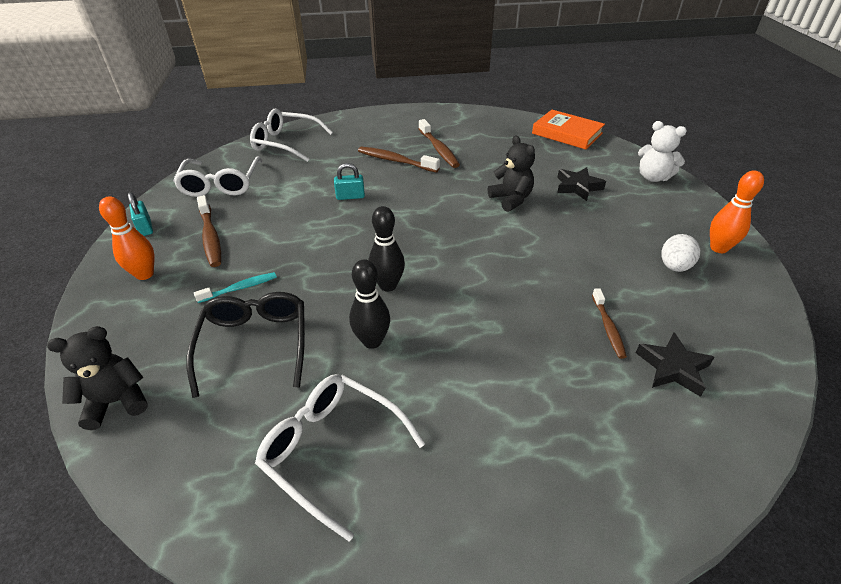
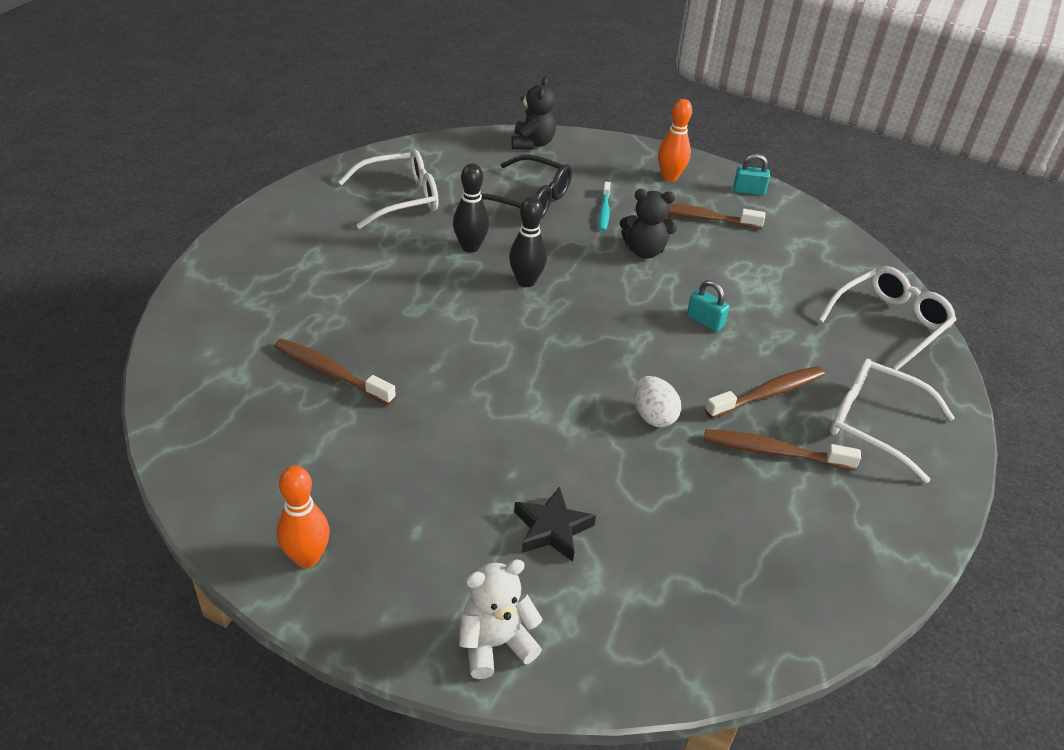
camera: 120 degrees right, 0 degrees up
(221, 184) = (807, 249): white glasses -> white glasses (875, 424)
(350, 196) = (705, 321): turquoise padlock -> turquoise padlock turned 75 degrees counterclockwise
(511, 199) = (583, 443): black teddy bear -> black teddy bear (644, 251)
(567, 133) = (720, 649): orange book -> none
(608, 328) = (330, 372): brown toothbrush -> brown toothbrush, size x1.54
(673, 368) = (253, 377): black star -> none
(674, 266) = (332, 486): white egg -> white egg (653, 416)

